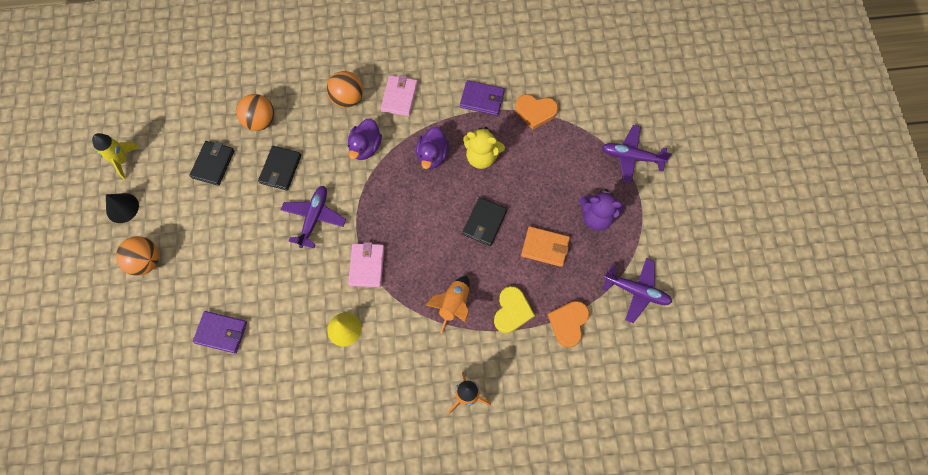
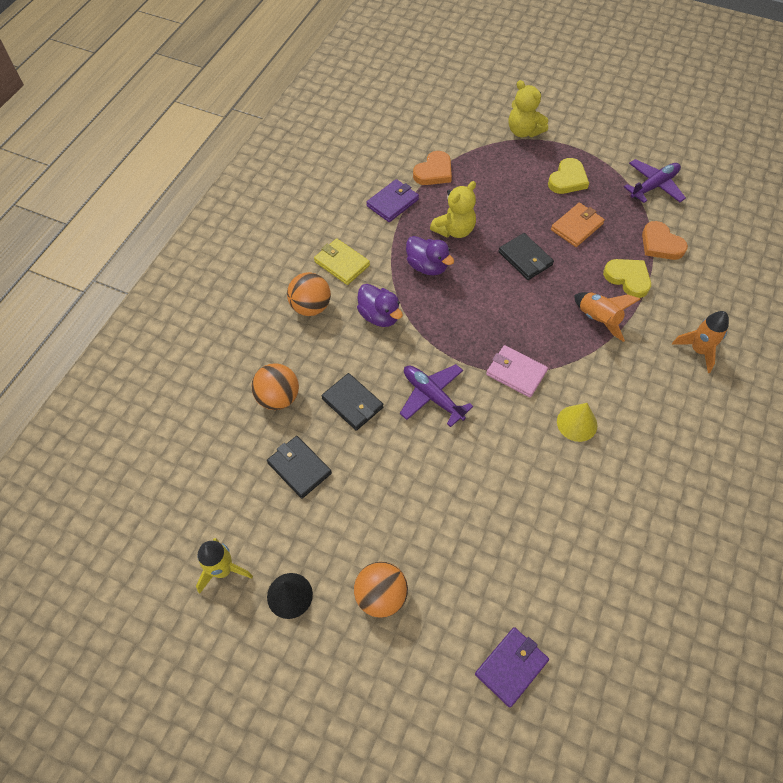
camera: 60 degrees left, 10 degrees down
(221, 332) = (519, 547): purple wallet -> purple wallet (511, 667)
(399, 97) = (342, 263): pink wallet -> yellow wallet
(596, 217) = (567, 179): purple teddy bear -> yellow heart
(631, 157) = (523, 131): purple plane -> yellow teddy bear

